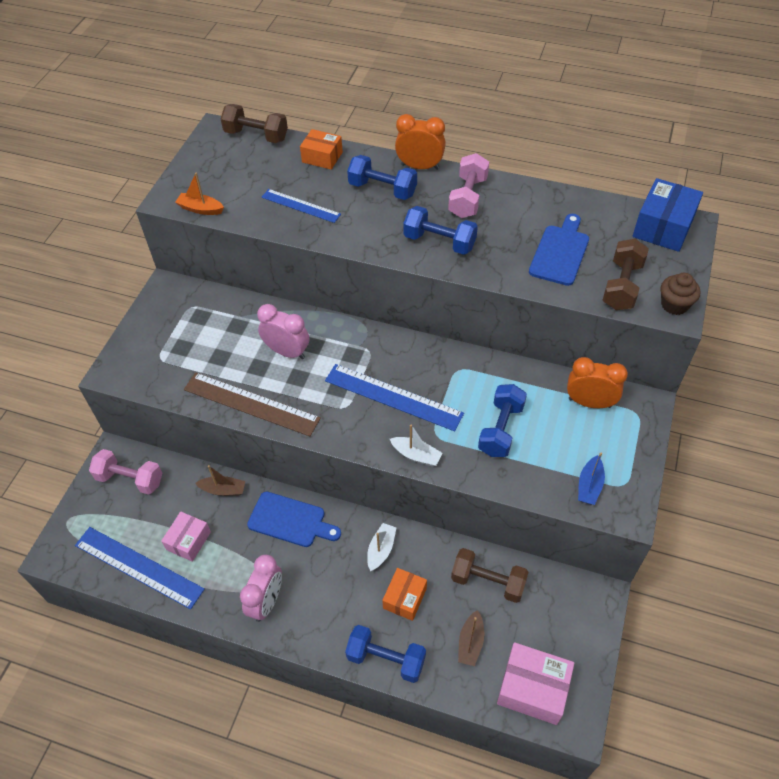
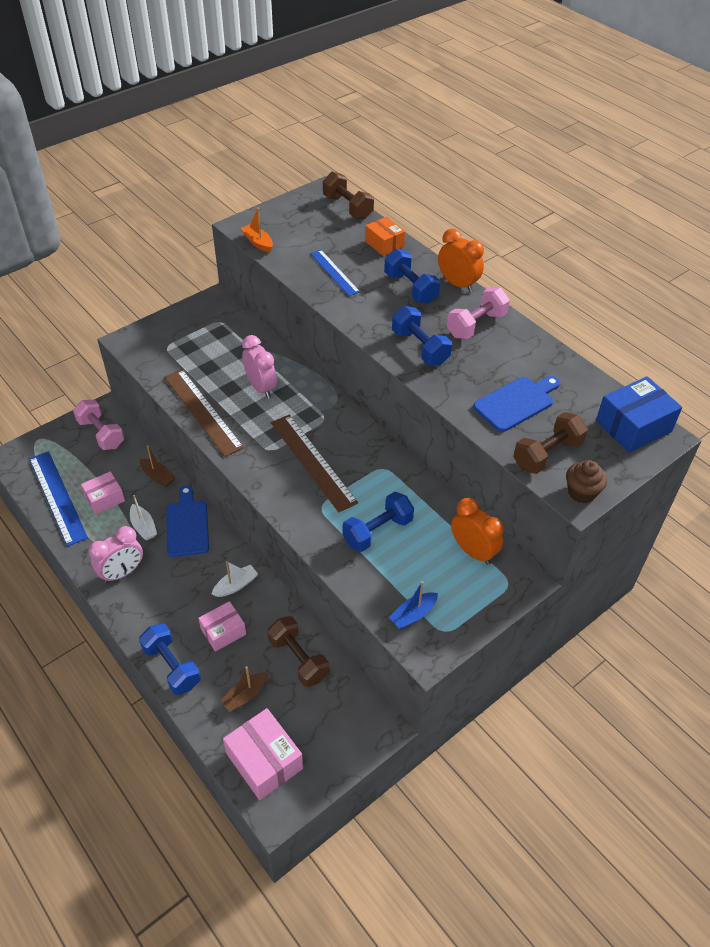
camera: 30 degrees right, 5 degrees down
(290, 520) = (187, 525): blue cutting board -> blue cutting board turned 150 degrees counterclockwise
(393, 397) = (313, 461): blue ruler -> brown ruler
(404, 598) = (223, 631): orange box -> pink box
(416, 455) = (292, 513): white boat -> white boat (143, 527)

